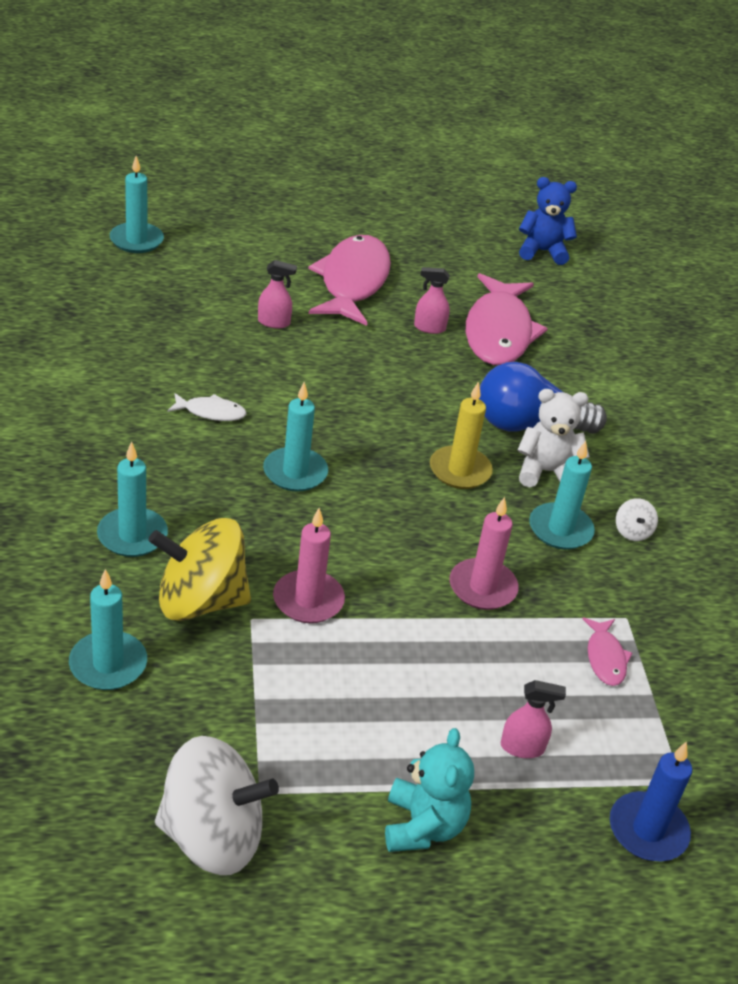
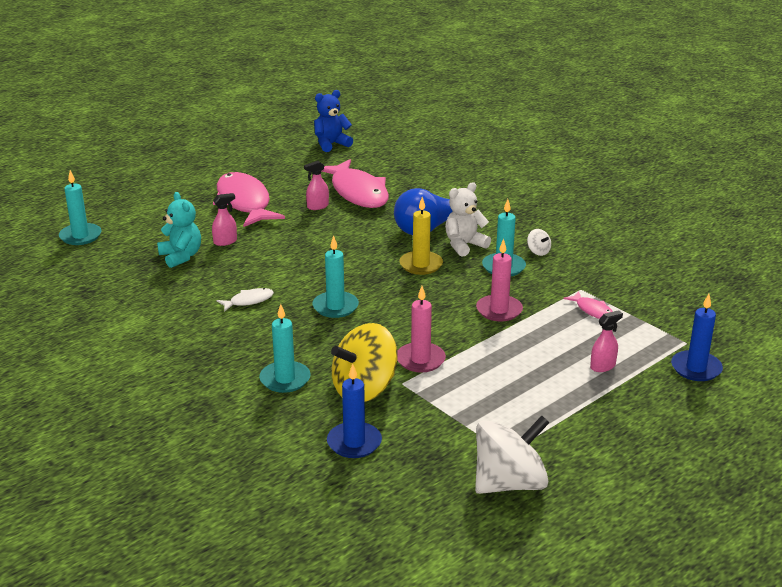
camera: 30 degrees left, 10 degrees down
(108, 664) = (354, 443): turquoise candle -> blue candle
(423, 826) = (600, 422): turquoise teddy bear -> turquoise teddy bear (181, 256)

